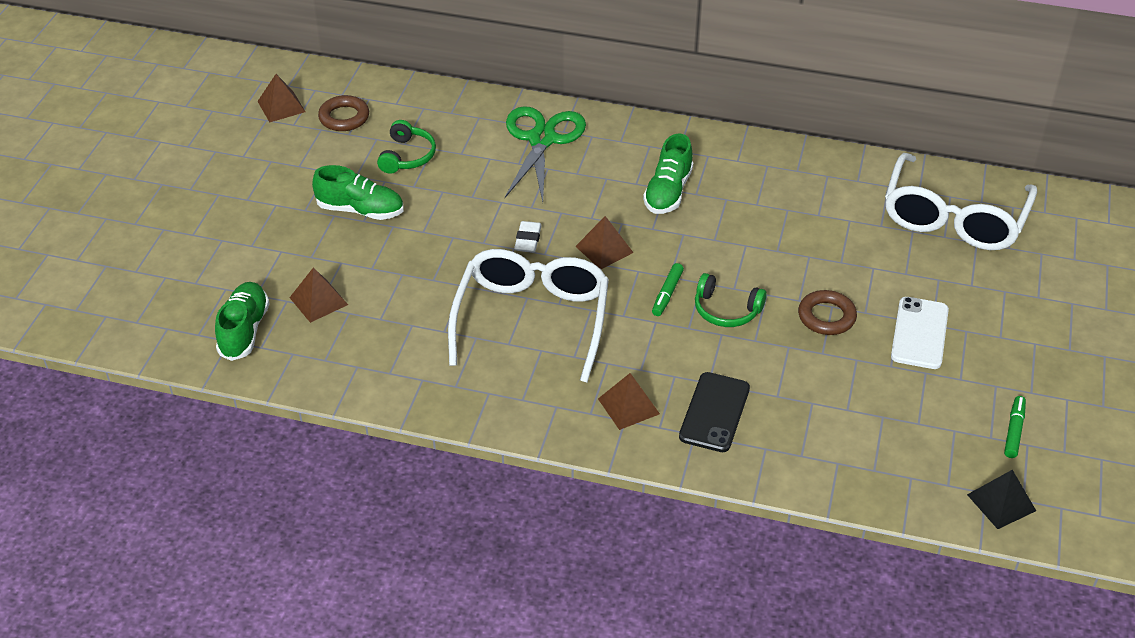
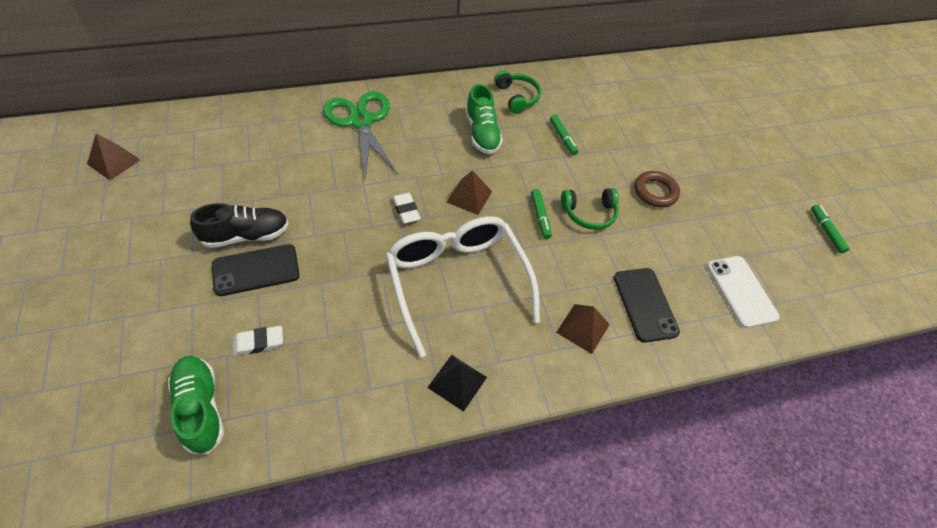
camera: 35 degrees left, 10 degrees up
(318, 301) = (258, 342): brown pyramid -> white eraser
(344, 117) = (180, 154): brown ring -> none
(351, 242) = (256, 270): none -> black phone
(360, 210) = (246, 235): green shoe -> black shoe
(407, 156) = (259, 171): green headphones -> green headphones (517, 97)
(761, 226) = (562, 138): none -> green marker
(919, 333) = (718, 181): white phone -> white phone (741, 291)
(953, 218) = (670, 91): white glasses -> none
(1001, 502) = (865, 291): black pyramid -> black pyramid (457, 382)

